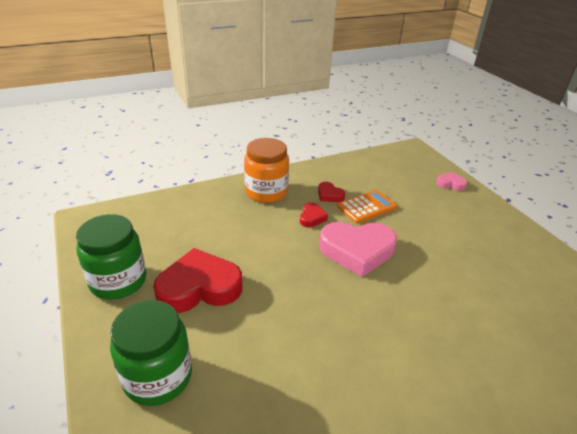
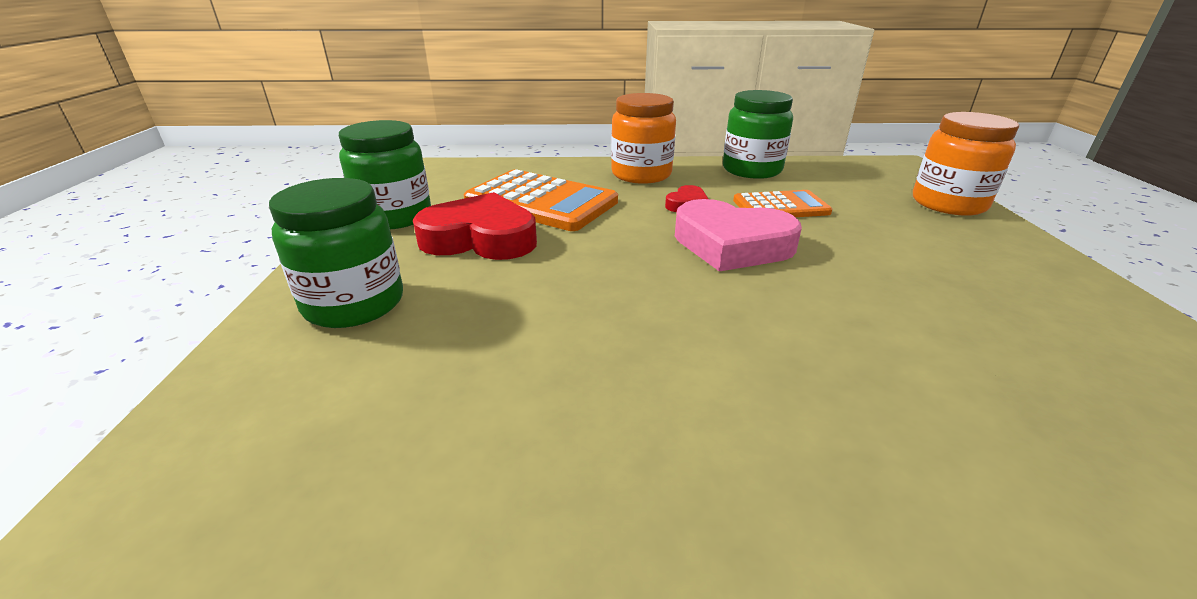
camera: 25 degrees right, 5 degrees down
(216, 238) = (541, 202): none -> orange calculator
(329, 195) = (730, 188): red heart -> none
(333, 172) = (751, 170): none -> green jar
(450, 184) = (948, 204): pink heart -> orange jar

